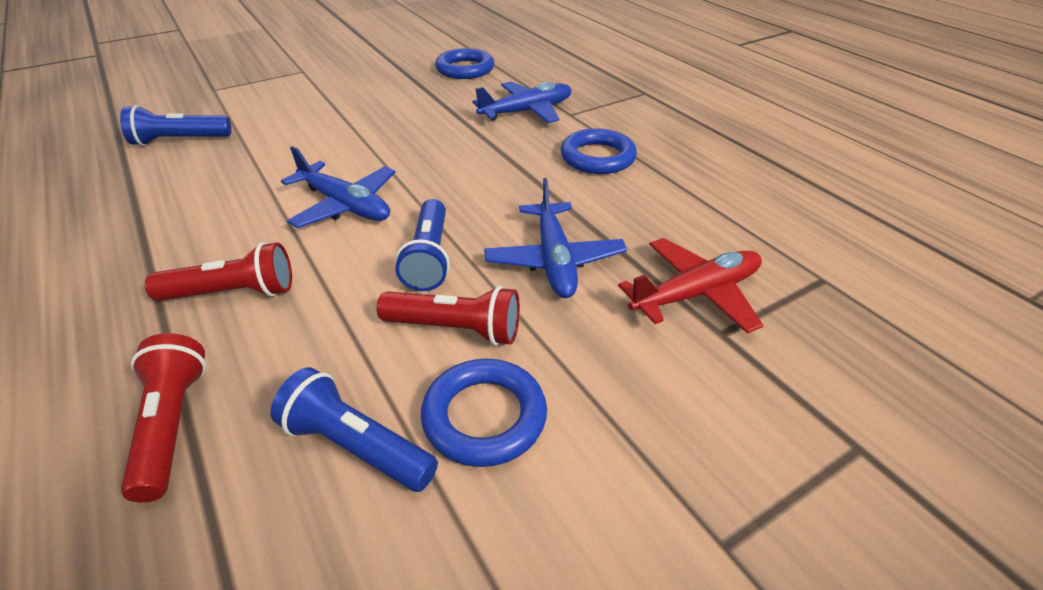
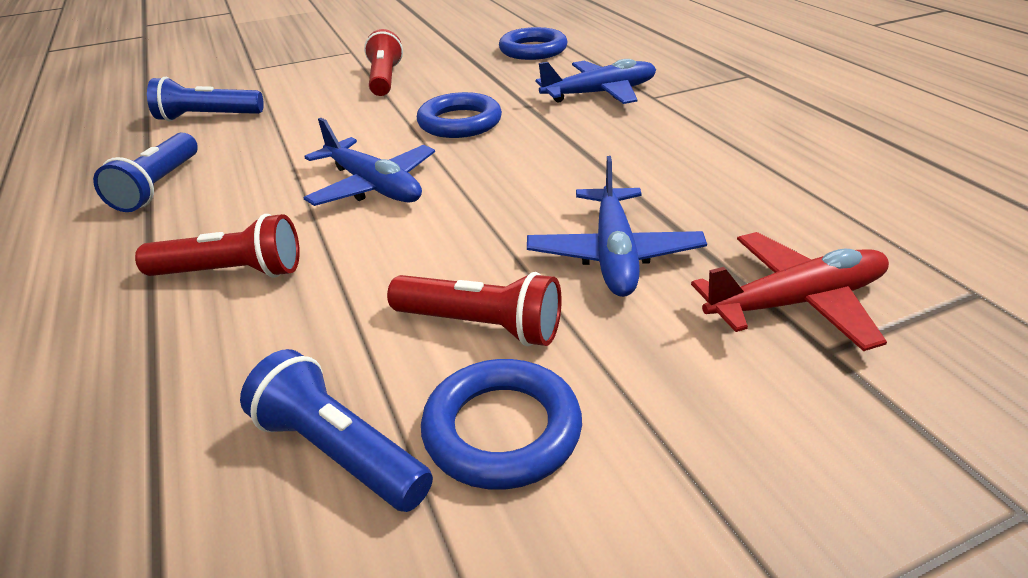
camera: 10 degrees right, 5 degrees down
(172, 425) = (135, 411): red flashlight -> red flashlight (385, 79)
(429, 257) = (461, 245): blue flashlight -> blue flashlight (158, 186)
(597, 157) = (681, 143): blue ring -> blue ring (460, 122)

